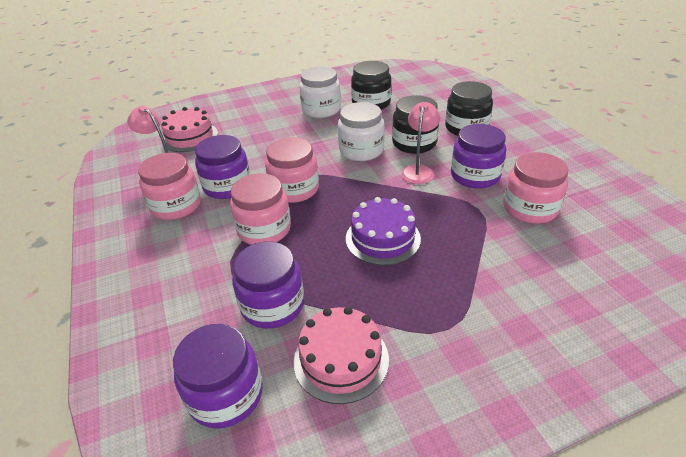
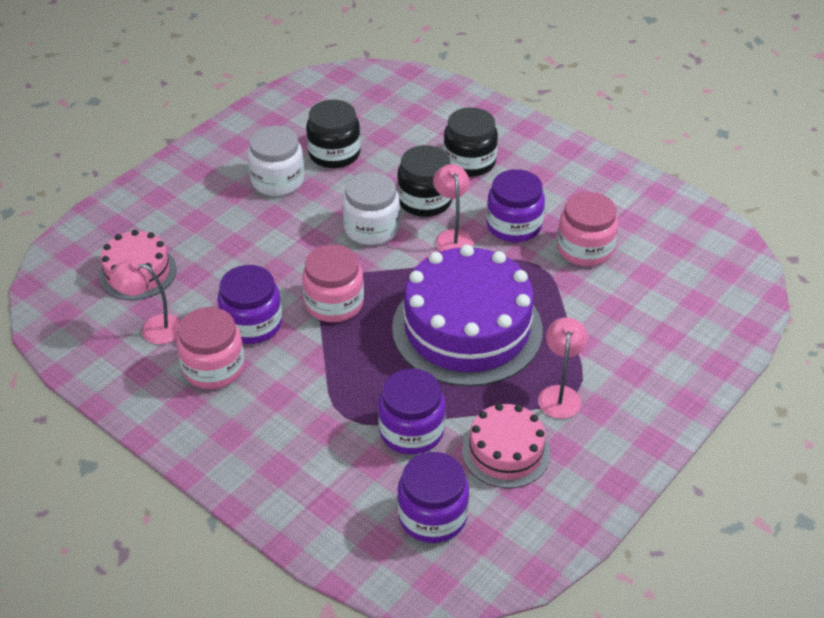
camera: 30 degrees left, 5 degrees up
(264, 229) = (340, 360): pink jar -> none
(383, 238) = (467, 328): purple cake -> purple cake, size x1.87
(431, 324) = (560, 394): none -> pink lamp

